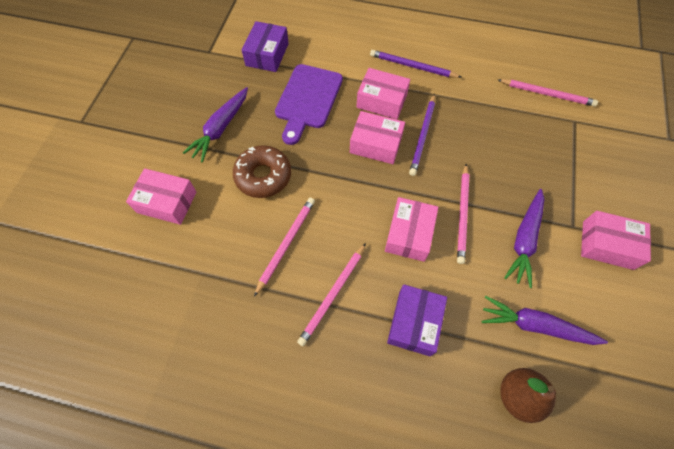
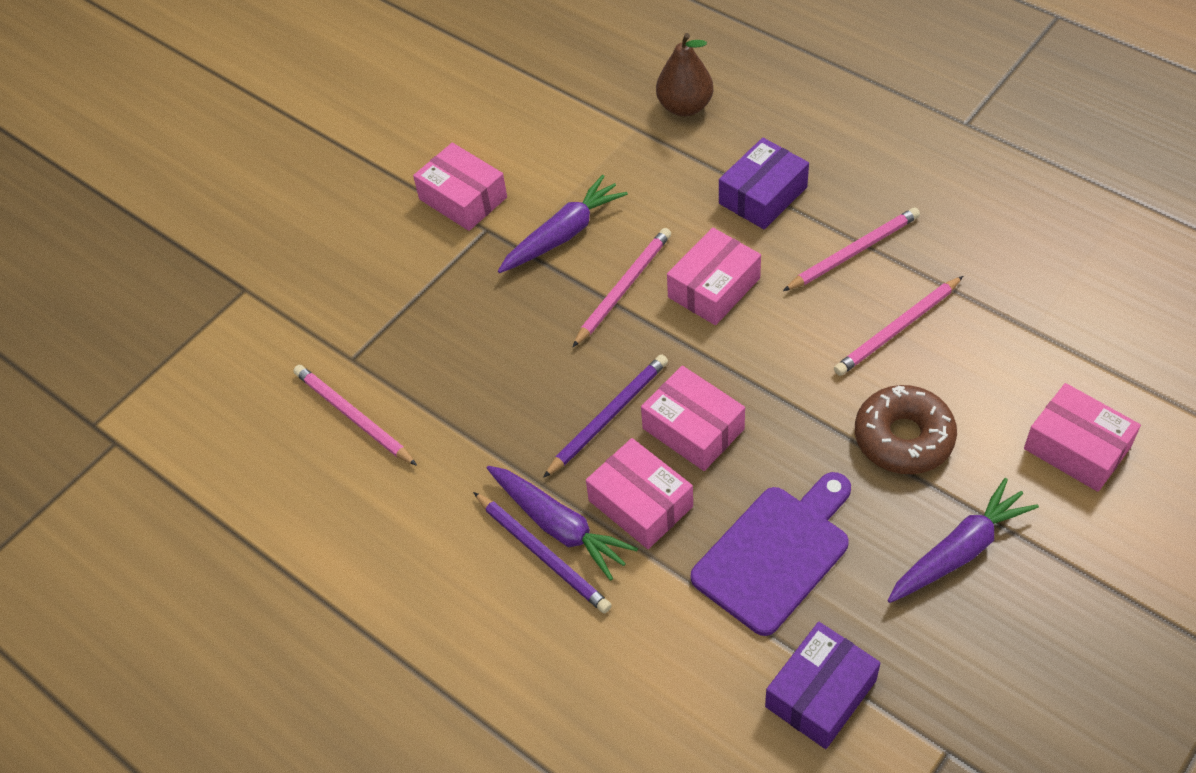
camera: 150 degrees left, 10 degrees down
(535, 325) = (619, 153): purple carrot -> purple carrot (559, 526)

